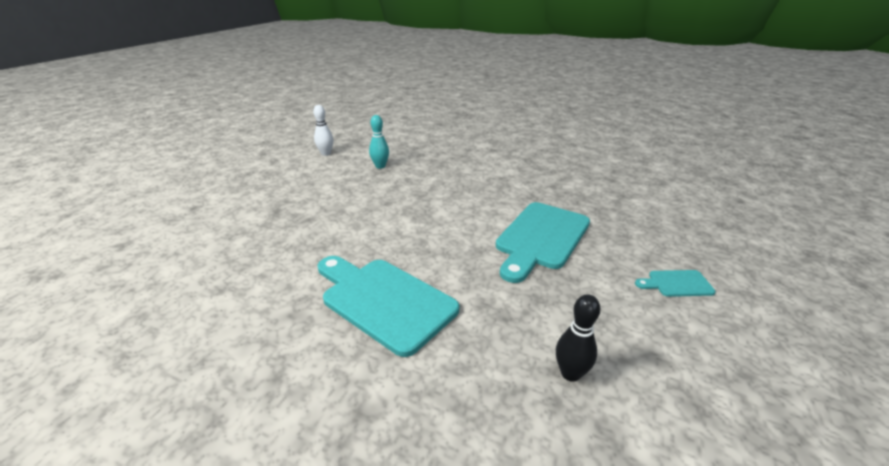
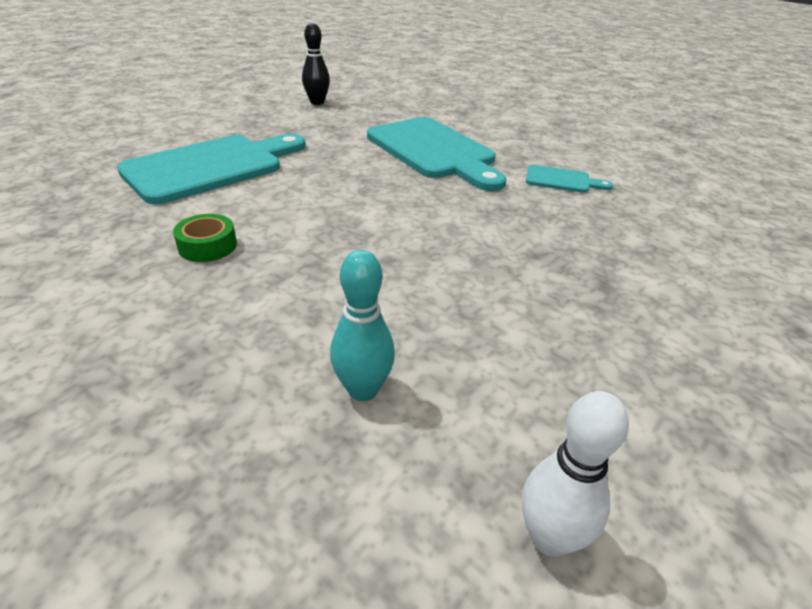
camera: 165 degrees left, 5 degrees up
(477, 193) = (207, 246): none -> green tape
(676, 284) = (152, 117): turquoise cutting board -> turquoise cutting board (562, 180)

